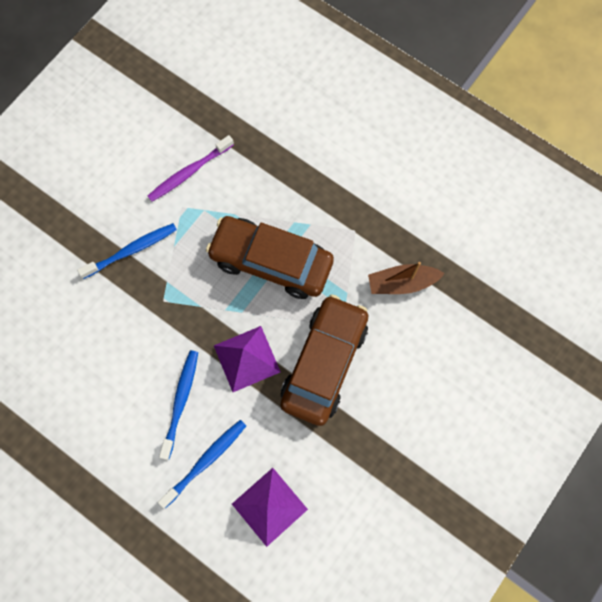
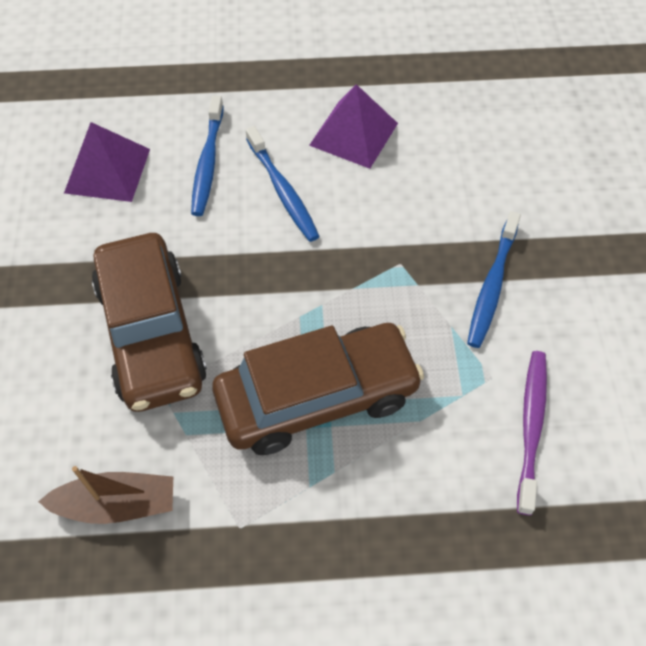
camera: 140 degrees right, 15 degrees down
(246, 359) = (249, 275): purple pyramid -> purple pyramid (353, 134)
(402, 283) = (117, 504): brown boat -> brown boat turned 45 degrees clockwise

